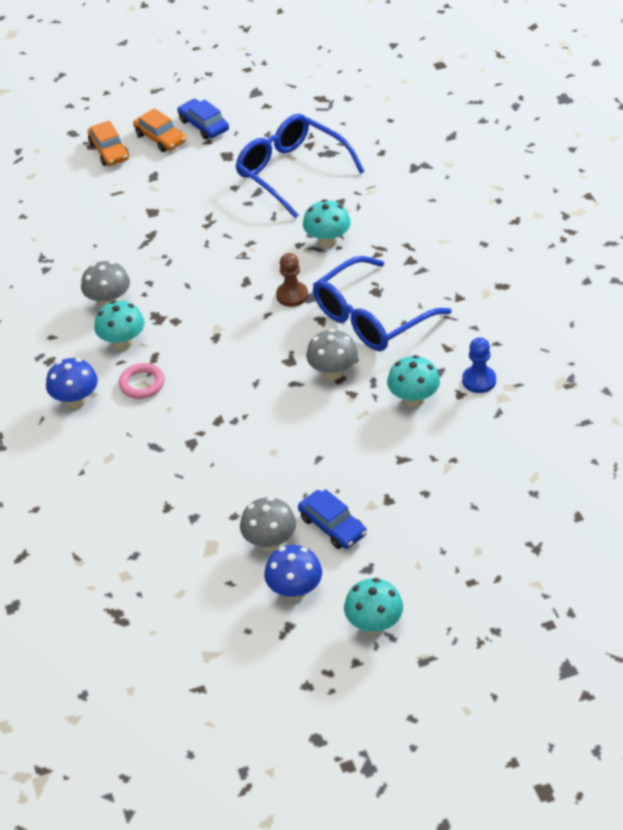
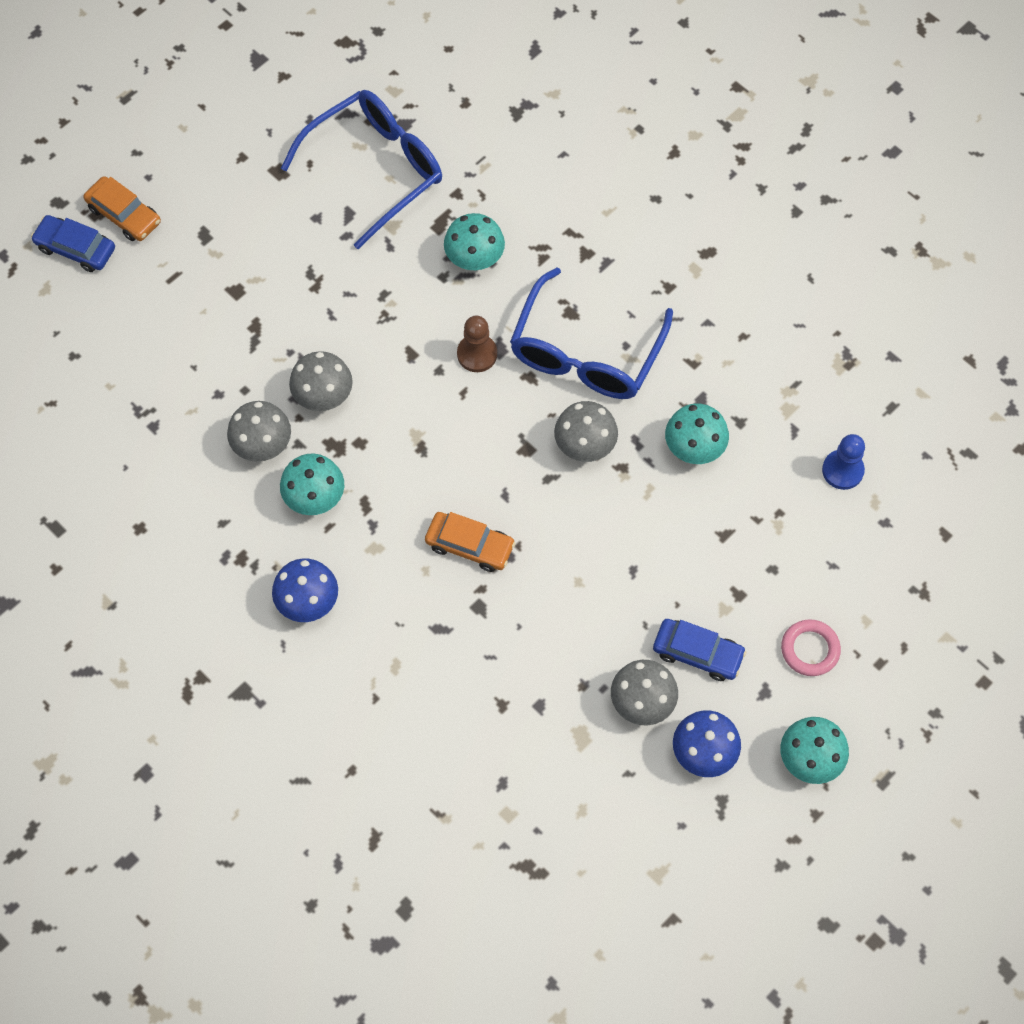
camera: 30 degrees left, 20 degrees up
(142, 384) = (373, 548): pink ring -> pink ring (810, 649)
(160, 138) = (178, 172): orange car -> orange car (470, 545)
(169, 287) = (323, 396): none -> grey mushroom
(203, 125) = (222, 133): blue car -> blue car (76, 248)
(292, 172) = (374, 170): blue glasses -> blue glasses turned 120 degrees clockwise
(479, 380) = (751, 395): blue pawn -> blue pawn (842, 470)

